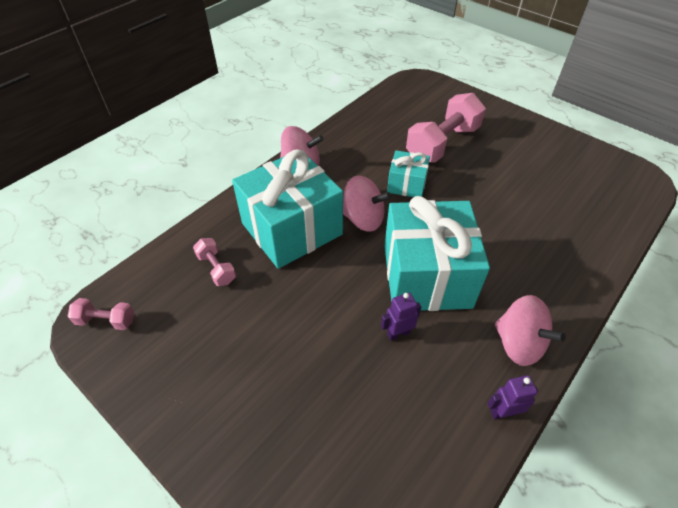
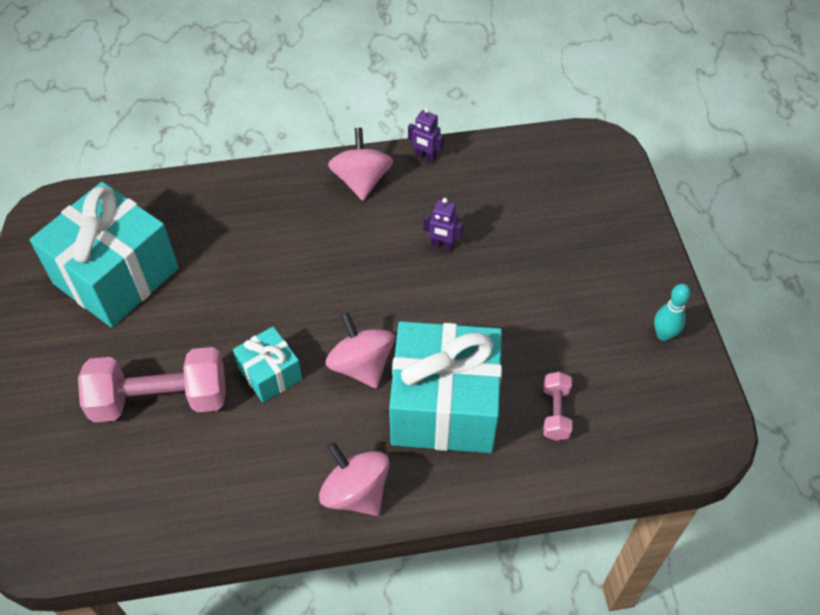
camera: 140 degrees left, 5 degrees up
(106, 320) = (694, 427): pink dumbbell -> none
(161, 382) = (663, 335): none -> turquoise bowling pin
(426, 276) = (368, 270): turquoise gift -> turquoise gift (116, 276)

